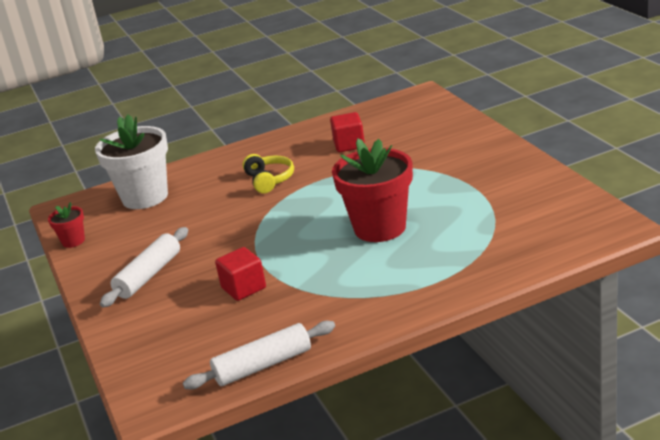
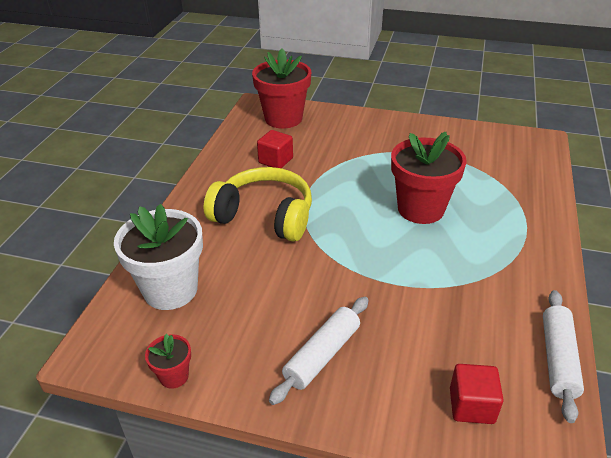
camera: 55 degrees left, 10 degrees up
(149, 275) = (322, 355): white rolling pin -> white rolling pin turned 60 degrees clockwise
(243, 288) = (421, 311): red cube -> red cube (471, 405)
(269, 180) = (264, 216): yellow headphones -> yellow headphones, size x1.84
(418, 114) = (283, 118): none -> red flower pot

